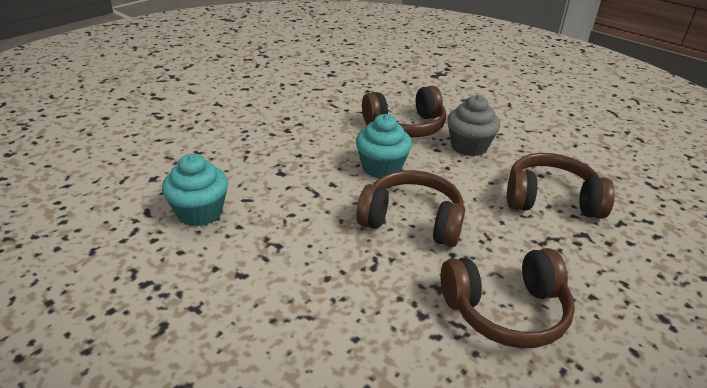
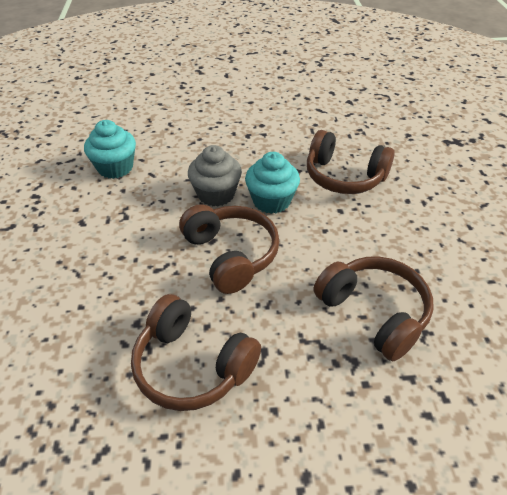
camera: 45 degrees right, 10 degrees up
(469, 146) = (373, 223): grey cupcake -> grey cupcake (216, 194)

